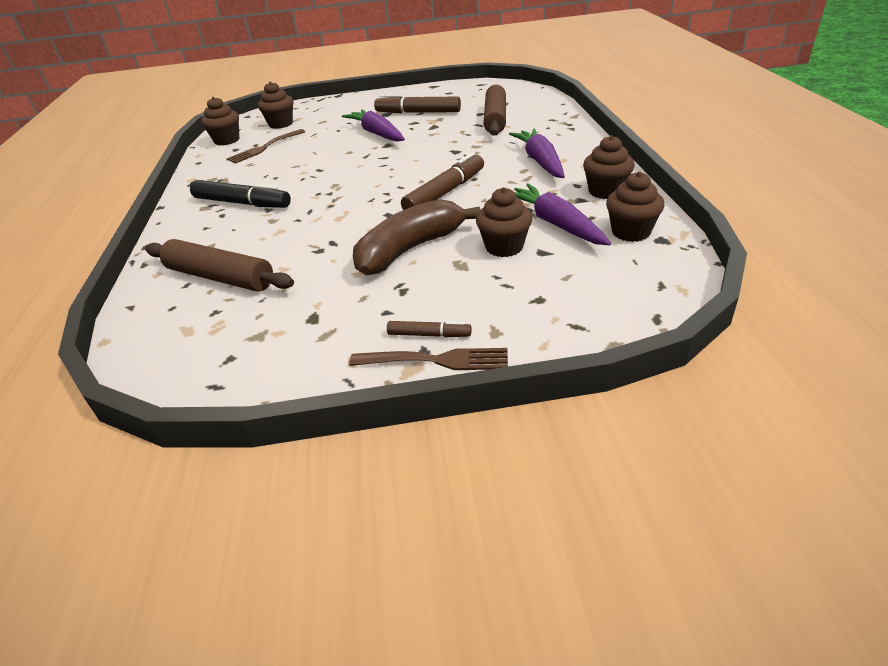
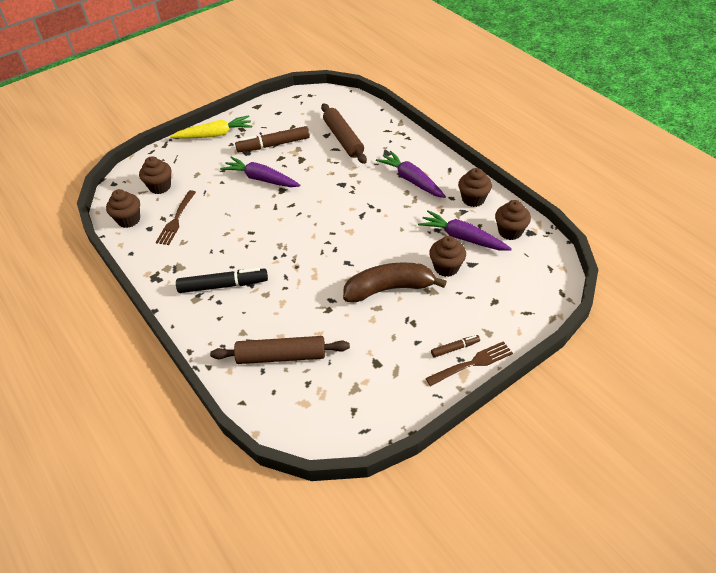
camera: 30 degrees left, 10 degrees up
(371, 99) = (214, 135): none -> yellow carrot
(410, 249) = (389, 288): brown banana -> brown banana turned 60 degrees clockwise
(445, 192) = (370, 229): brown marker -> none

